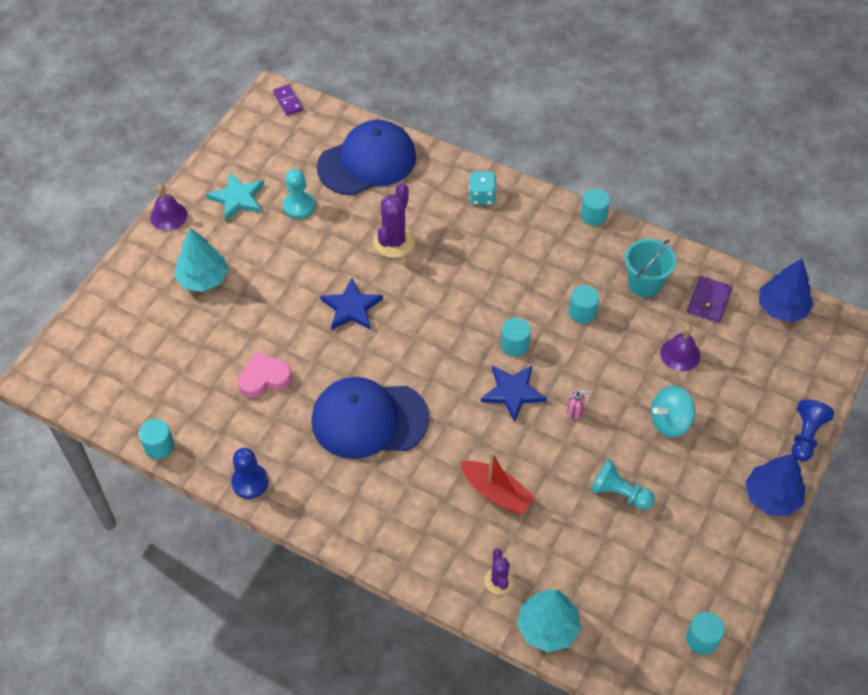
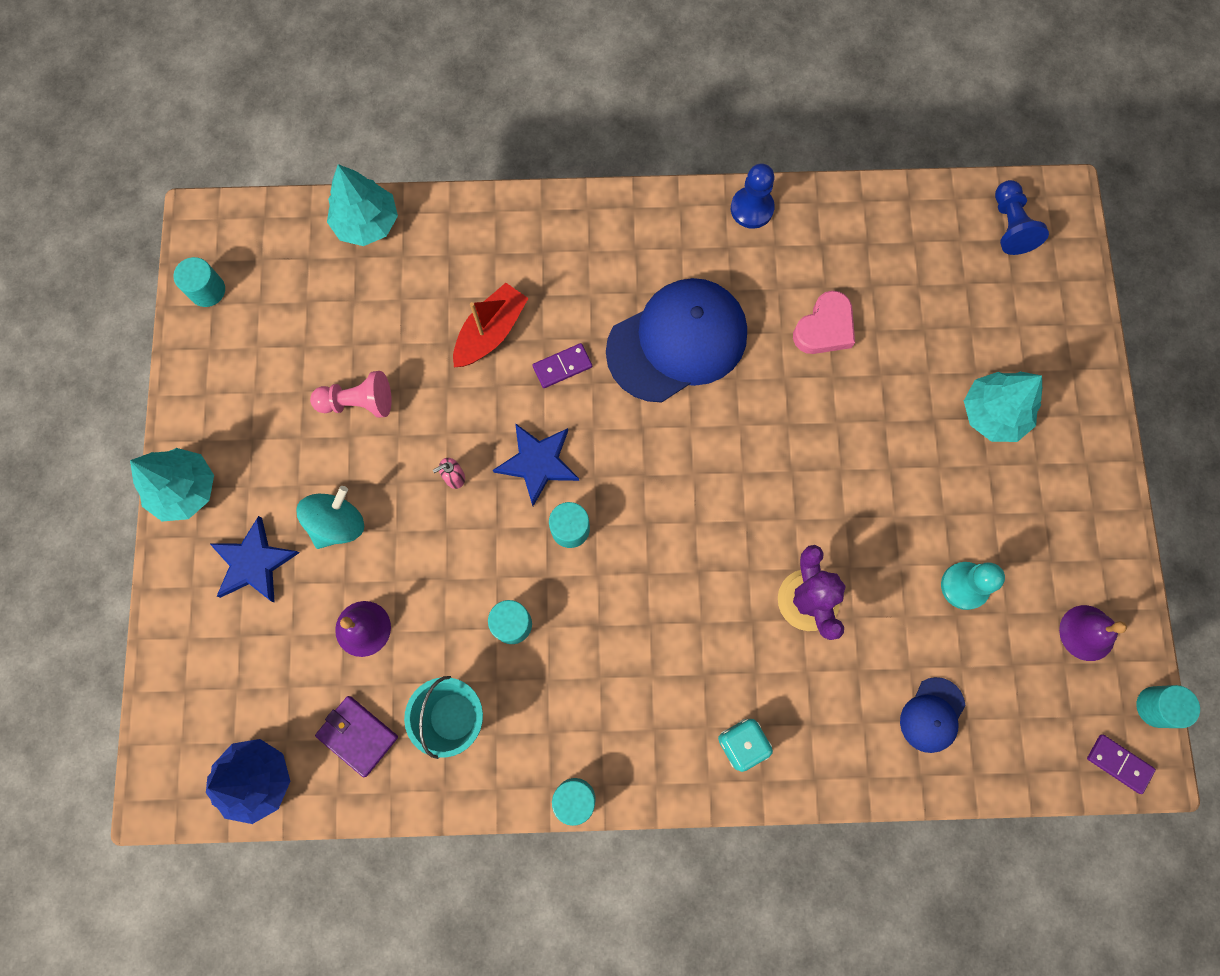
camera: 150 degrees right, 20 degrees up
(159, 446) = (872, 195): turquoise cylinder -> turquoise cylinder (1156, 707)
(168, 215) = (1108, 477): purple bell -> purple bell (1087, 633)
(238, 198) = (1049, 553): turquoise star -> none
(351, 308) = (793, 472): blue star -> blue star (254, 563)
(367, 162) = (932, 715): blue cap -> blue cap, size x0.47
(459, 444) = (562, 367): none -> purple domino
(496, 493) = (491, 332): red boat -> red boat turned 120 degrees clockwise
(499, 581) = (438, 242): purple cactus -> none
(619, 493) = (358, 402): turquoise pawn -> pink pawn
(709, 301) = (357, 735): purple wallet -> purple wallet turned 45 degrees counterclockwise
(772, 496) = (184, 489): blue tree -> turquoise tree
(806, 436) = (168, 592): blue pawn -> blue pawn (1009, 226)

